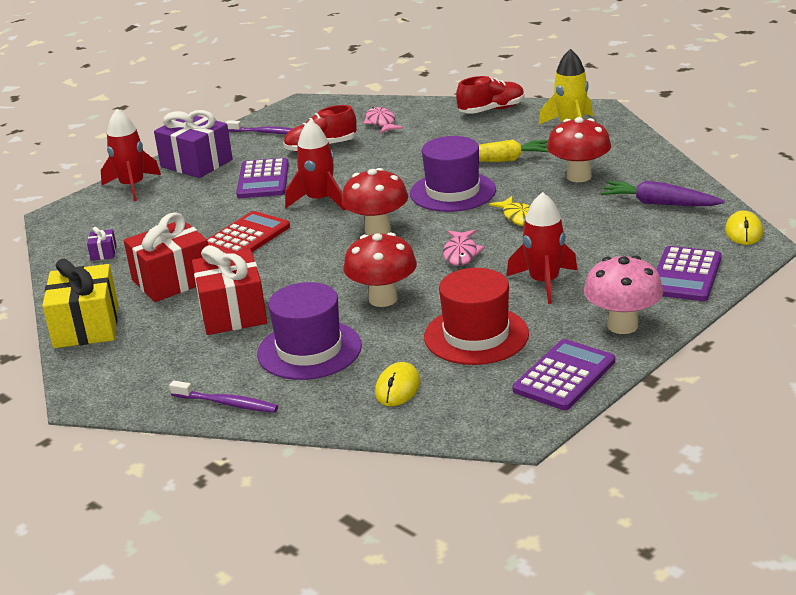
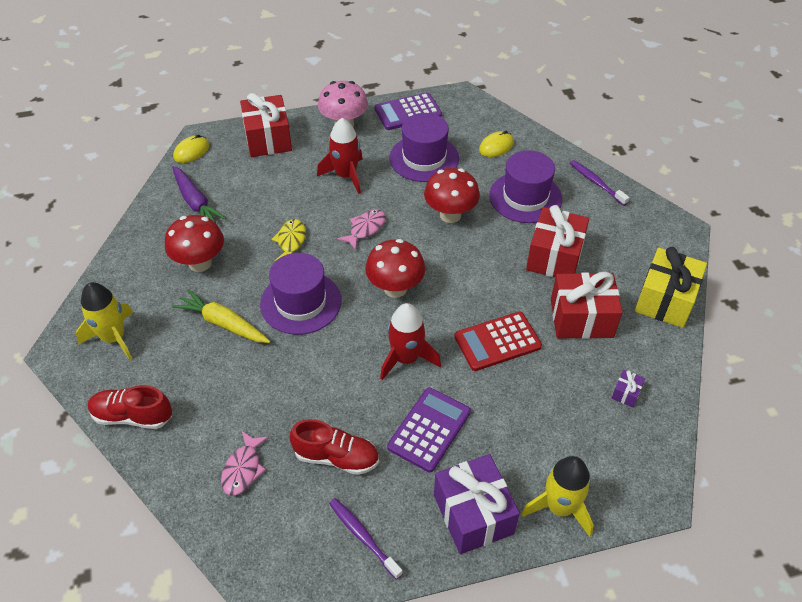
camera: 150 degrees left, 20 degrees up
(132, 186) = (560, 507): red rocket -> yellow rocket
(476, 335) = (424, 158): red hat -> purple hat
(685, 275) = (268, 139): purple calculator -> red gift

